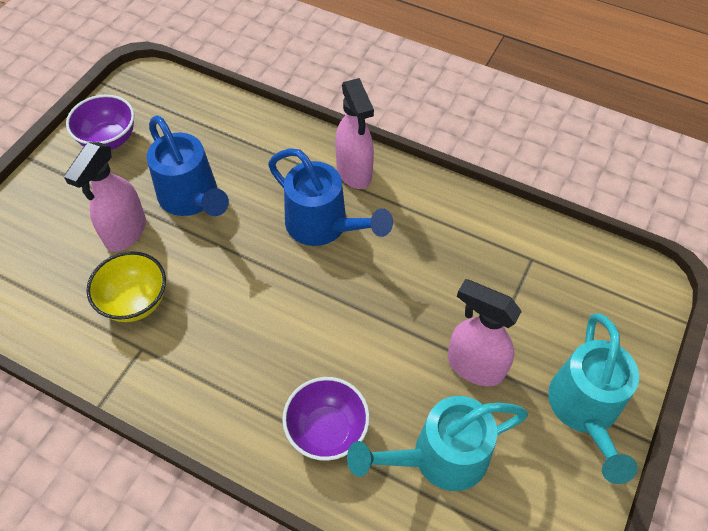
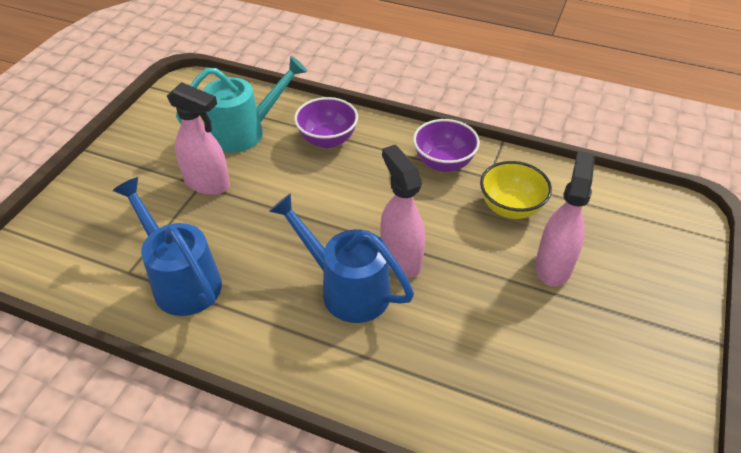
camera: 175 degrees right, 10 degrees down
(109, 140) = (639, 377): purple bowl -> purple bowl (443, 163)
(192, 198) = (500, 308): blue watering can -> blue watering can (182, 280)
(354, 172) = (316, 357): pink spray bottle -> pink spray bottle (400, 258)
(584, 410) = (126, 163): turquoise watering can -> none

